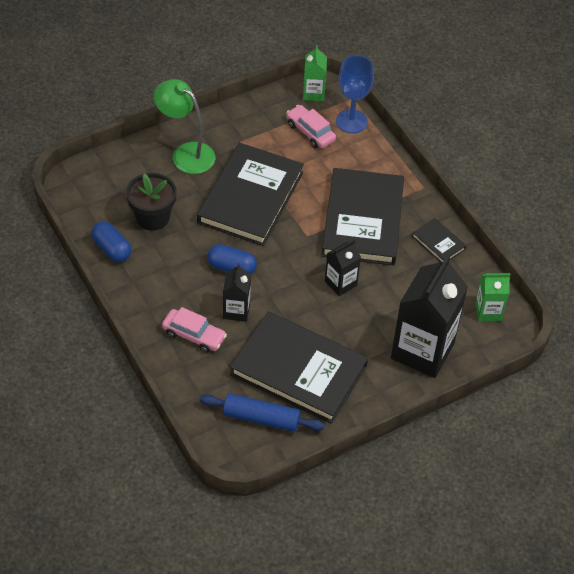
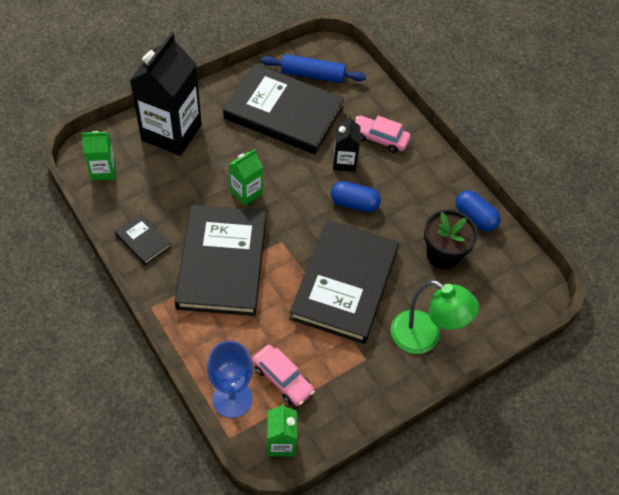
camera: 175 degrees right, 5 degrees up
(340, 283) = (246, 192): black carton -> green carton

